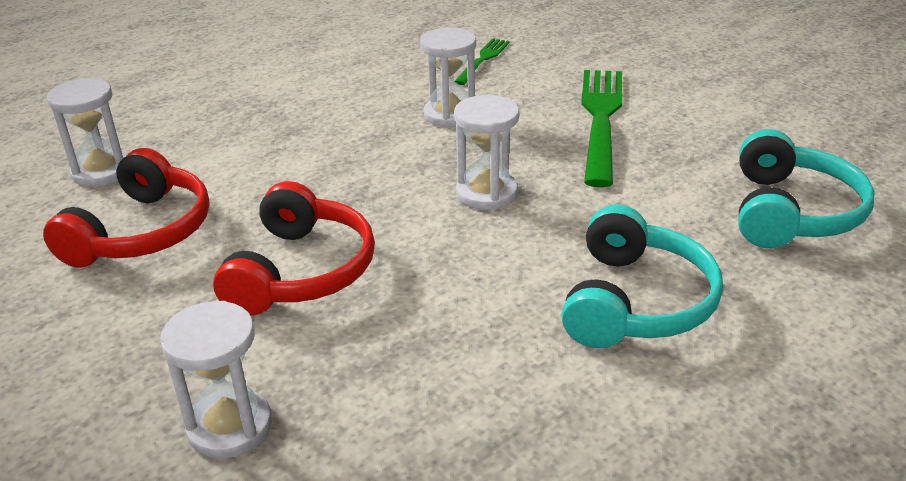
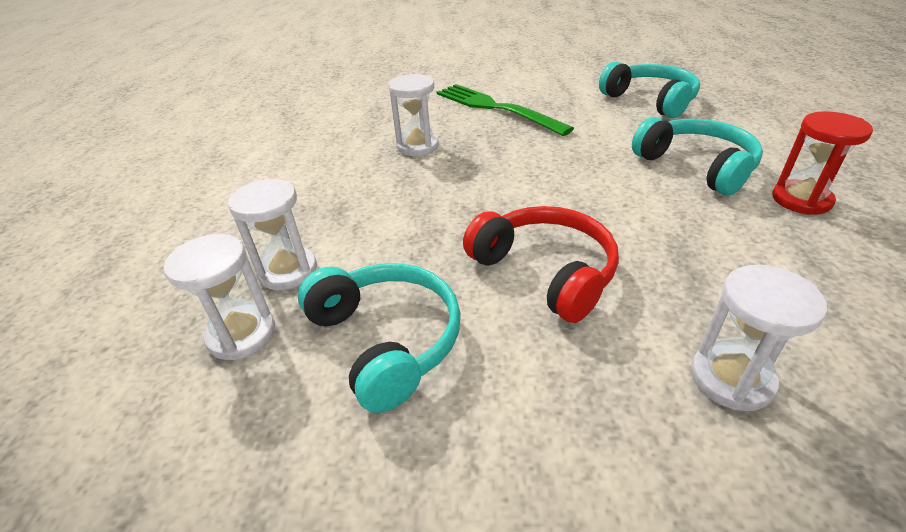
camera: 50 degrees left, 5 degrees up
(142, 232) = (386, 340): red headphones -> turquoise headphones
(483, 60) = (367, 113): green fork -> none
(486, 193) = (531, 168): white hourglass -> white hourglass (288, 271)
(646, 408) = (801, 200): none -> red hourglass

